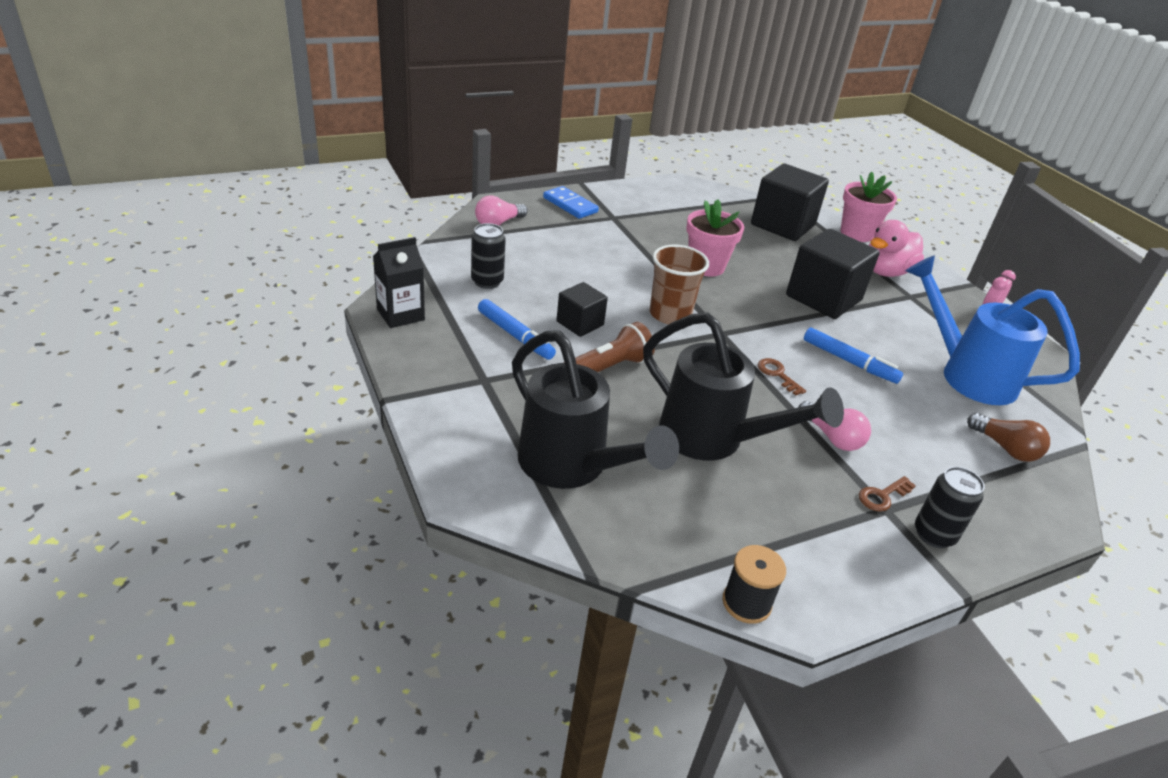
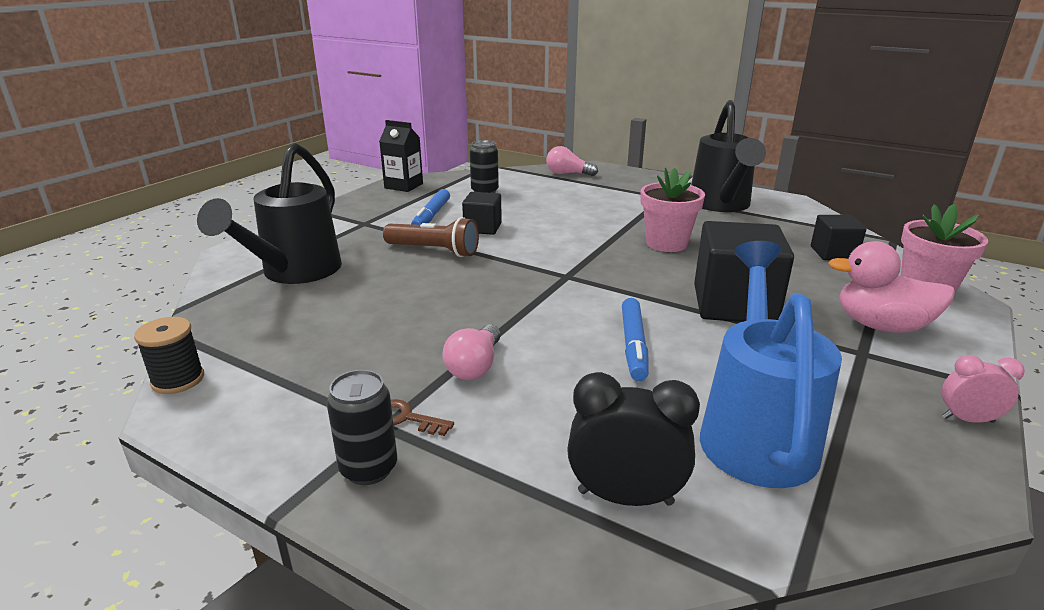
camera: 60 degrees right, 10 degrees down
(570, 205) = (646, 182): blue domino -> none
(670, 314) = (556, 250): brown cup -> none
(714, 440) = (394, 312): black watering can -> black watering can (721, 205)
(777, 374) = (542, 315): brown key -> none
(782, 225) = (833, 253): black cube -> black cube, size x0.55
(1005, 448) = (625, 497): brown light bulb -> black clock

